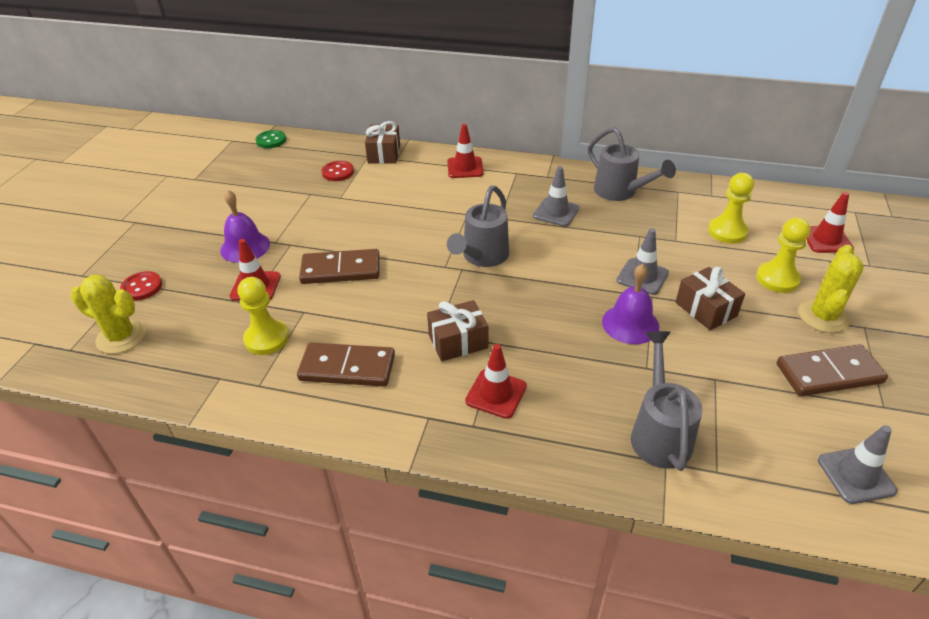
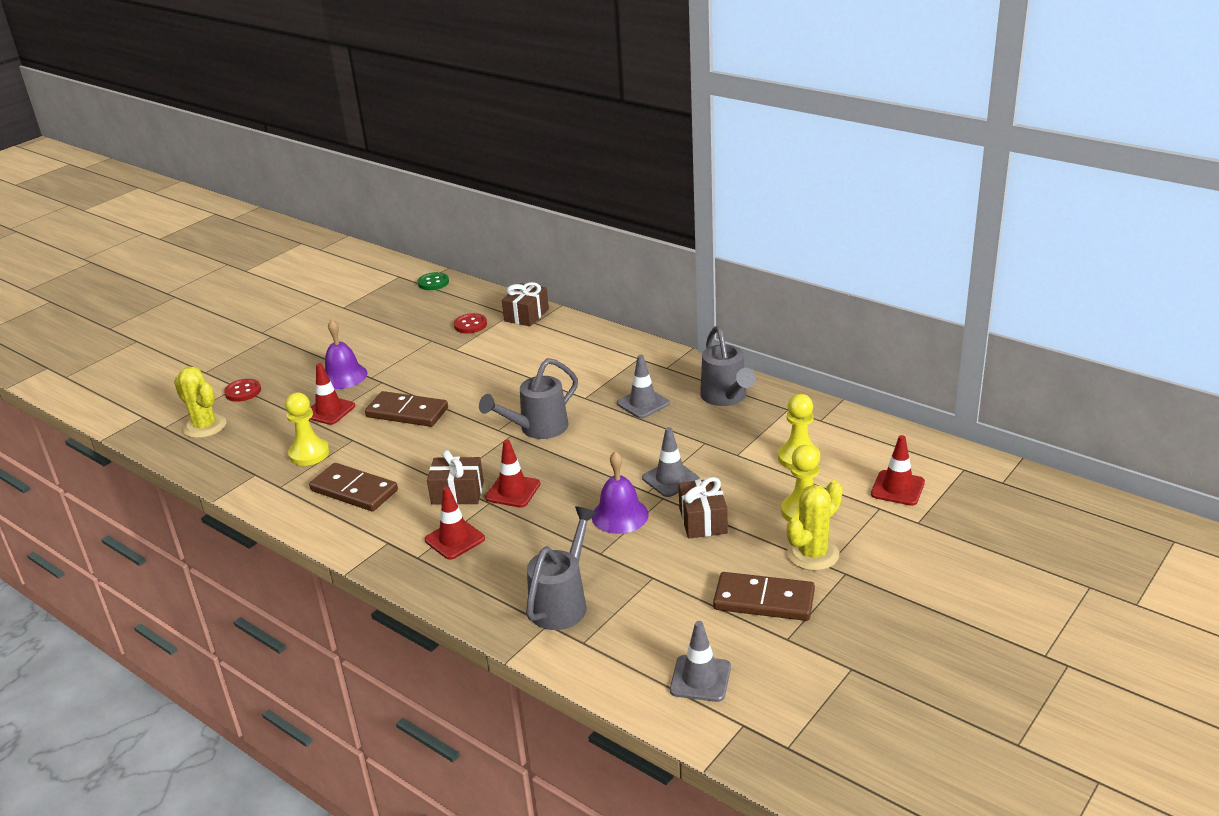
camera: 25 degrees right, 10 degrees down
(465, 168) = (592, 343): red traffic cone -> red traffic cone (513, 491)

